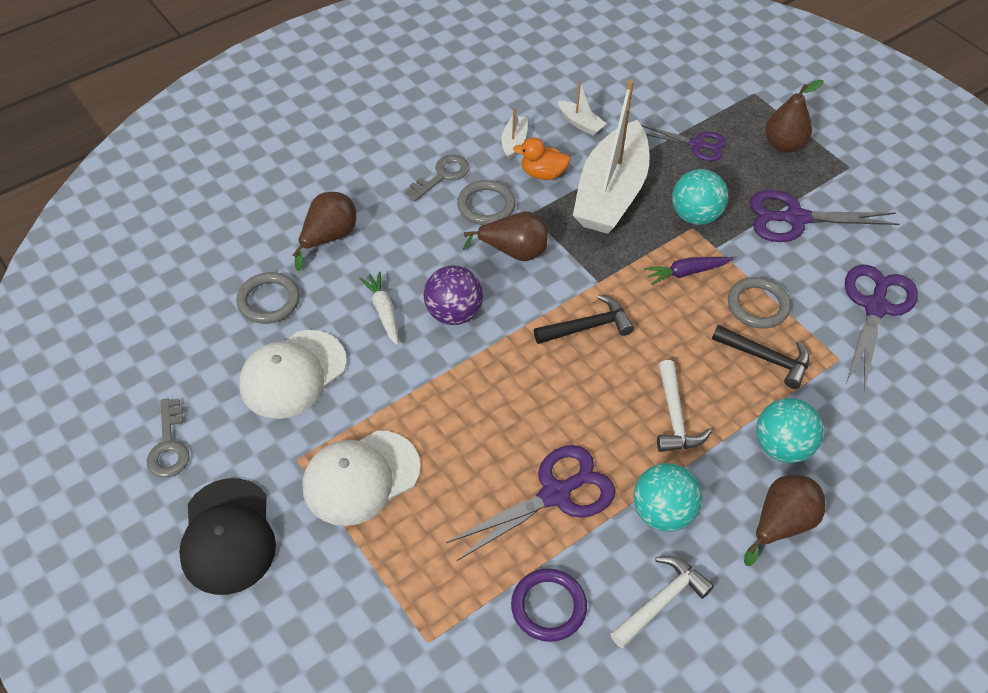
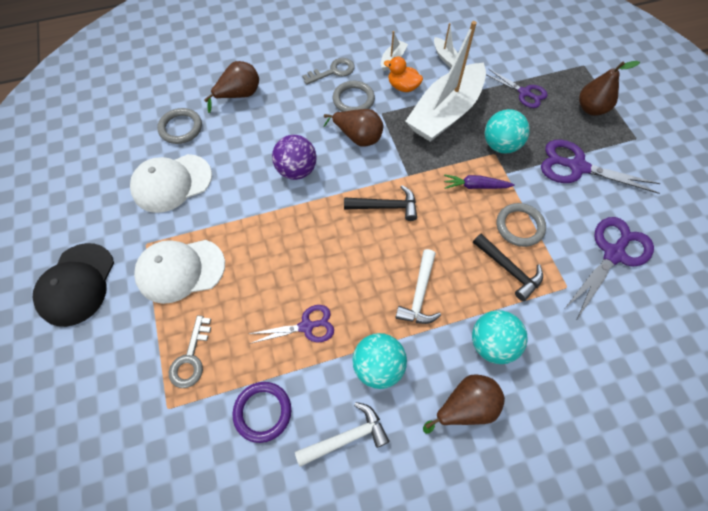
camera: 20 degrees right, 10 degrees up
(169, 445) = (72, 209): grey key -> grey key (191, 358)
(383, 312) = (250, 156): white carrot -> none
(556, 494) = (306, 326): purple scissors -> purple scissors, size x0.63

